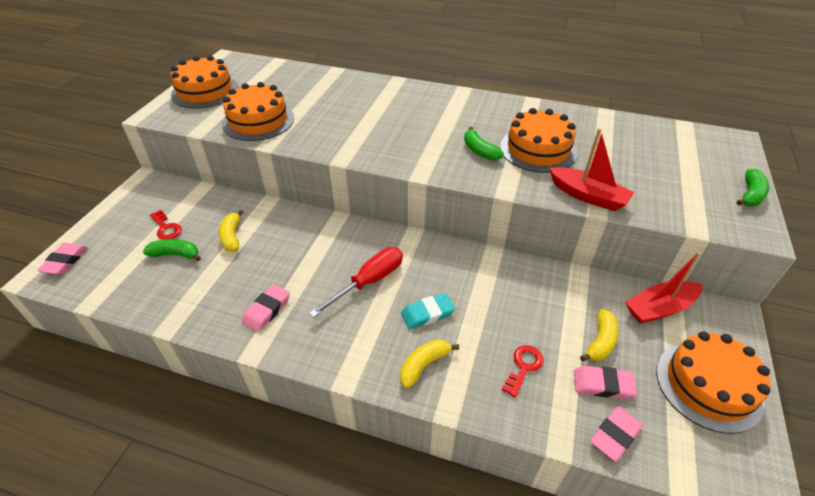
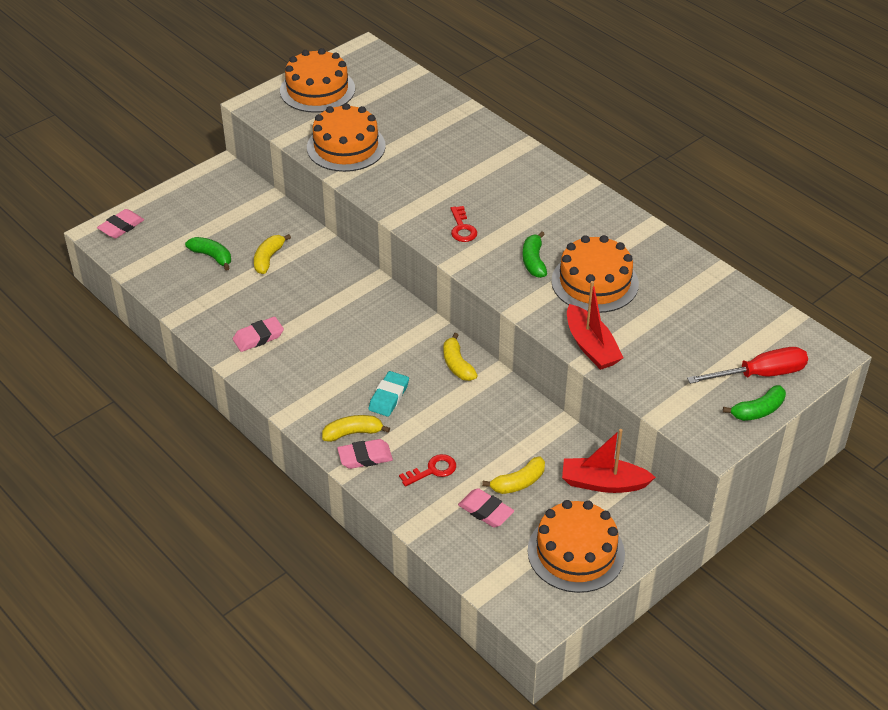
camera: 30 degrees right, 0 degrees up
(166, 228) = (216, 227): red key -> red key (462, 228)
(369, 281) = (360, 349): red screwdriver -> red screwdriver (760, 374)
(427, 313) = (389, 397): turquoise eraser -> turquoise eraser turned 75 degrees counterclockwise
(459, 260) = (457, 365): none -> yellow banana
(615, 435) = (459, 544): pink eraser -> pink eraser (365, 457)

